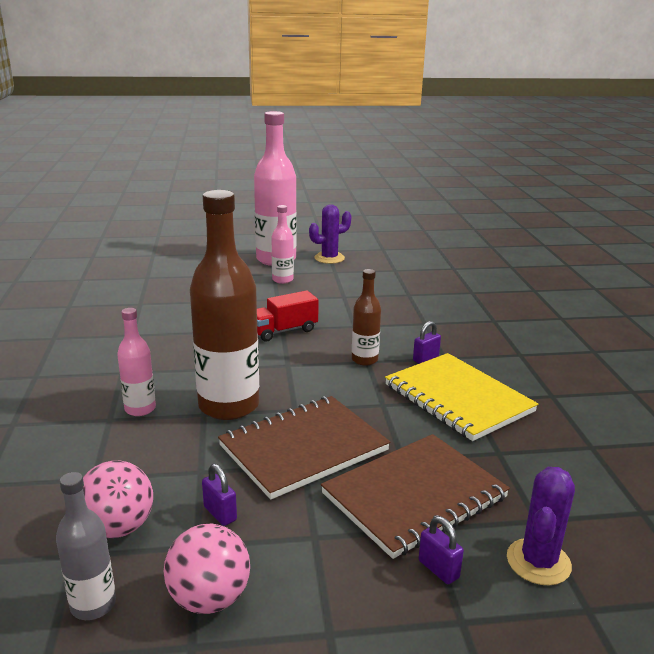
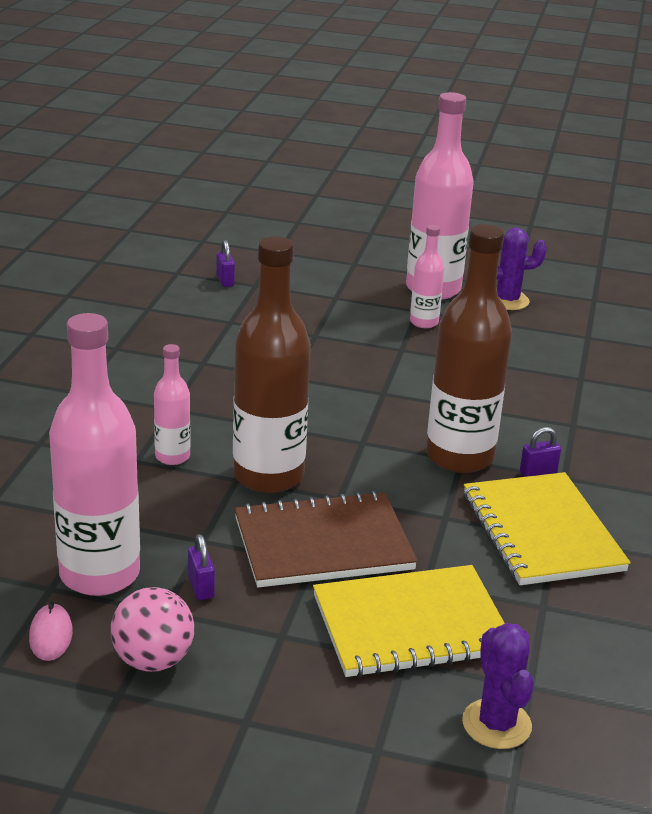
camera: 20 degrees right, 5 degrees up
(93, 605) = (51, 635): grey bottle -> pink mouse
(118, 527) = (99, 574): pink ball -> pink bottle
(283, 331) = (383, 396): red truck -> none
(364, 360) = (459, 457): brown bottle -> brown bottle, size x2.01
(414, 496) = (411, 625): brown notebook -> yellow notebook
(438, 569) = (386, 700): purple padlock -> purple padlock (225, 280)
(538, 562) = (496, 724): purple cactus -> purple cactus turned 60 degrees counterclockwise

